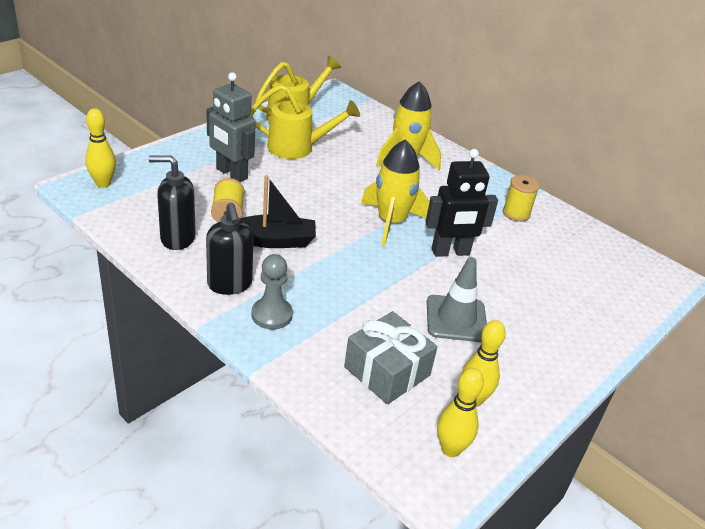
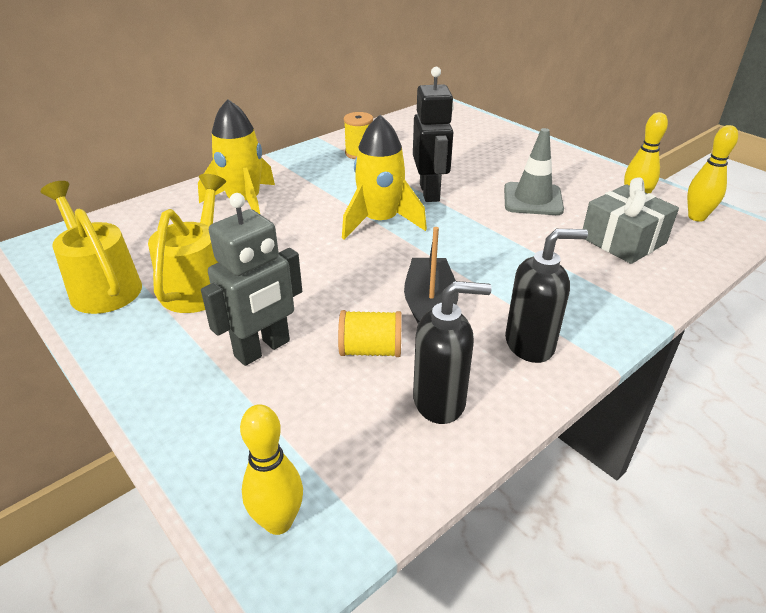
camera: 80 degrees left, 0 degrees up
(177, 238) = (440, 401): black soap dispenser -> black soap dispenser turned 105 degrees counterclockwise
(272, 315) = (573, 310): grey pawn -> none

